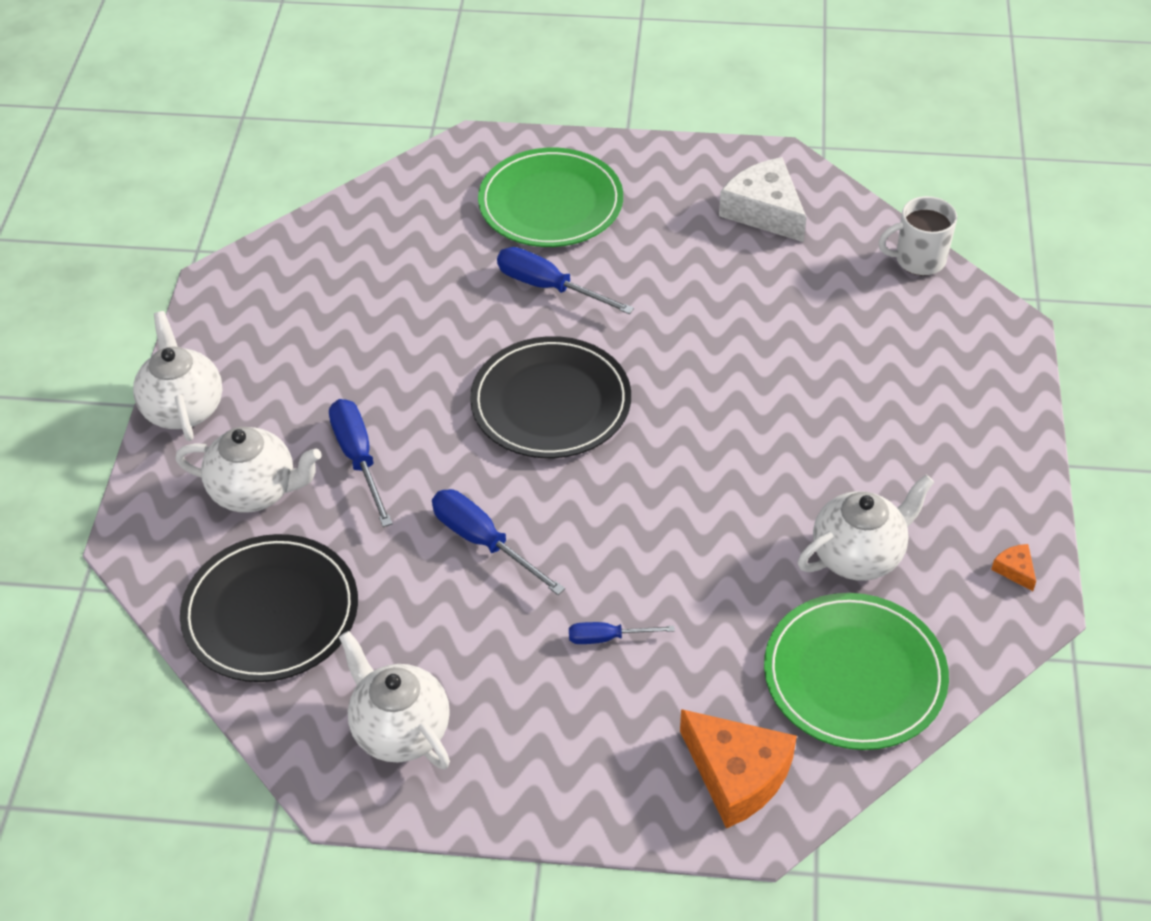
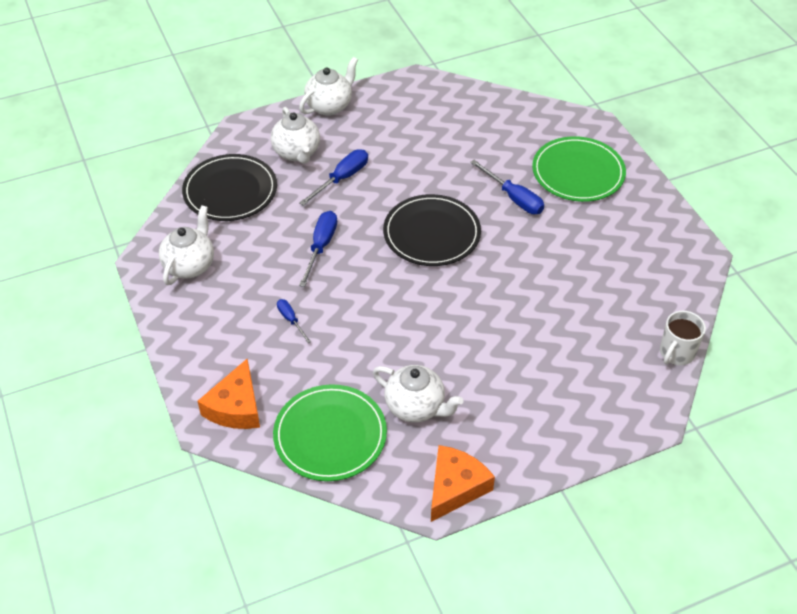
camera: 60 degrees right, 0 degrees up
(548, 287) = (514, 198): blue screwdriver -> blue screwdriver turned 135 degrees clockwise
(764, 211) = (654, 265): white cheese -> none
(918, 260) = (676, 353): white mug -> white mug turned 105 degrees counterclockwise
(1015, 570) = (455, 487): orange cheese -> orange cheese, size x2.33

